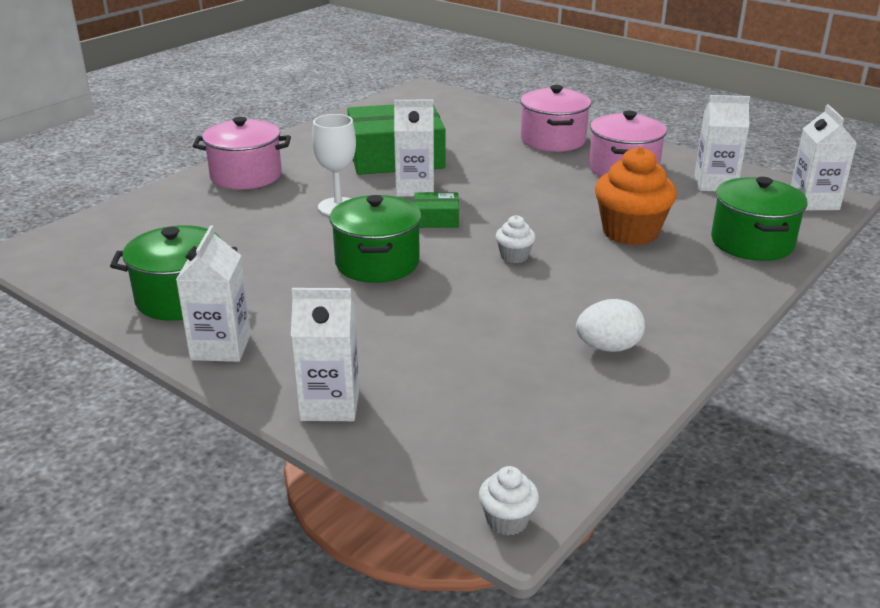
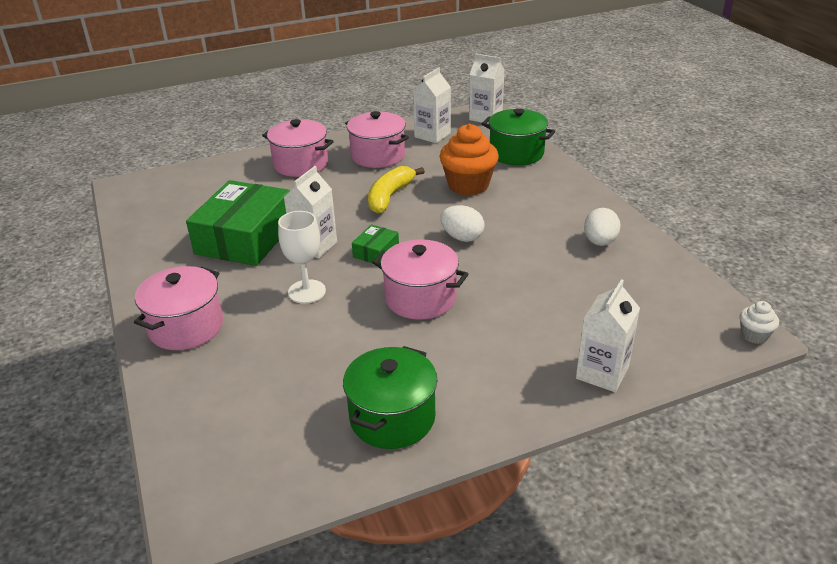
camera: 60 degrees left, 5 degrees up
(221, 347) = (490, 411): white carton -> none
(377, 263) = (420, 298): green pot -> pink pot
(514, 256) = (462, 237): white cupcake -> white egg
(548, 197) = (390, 196): none -> yellow banana

